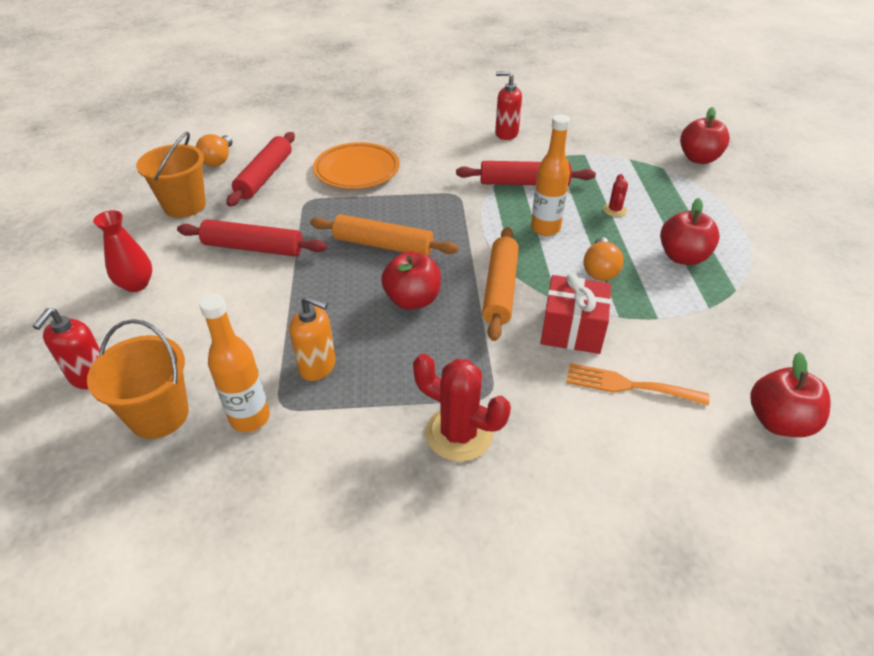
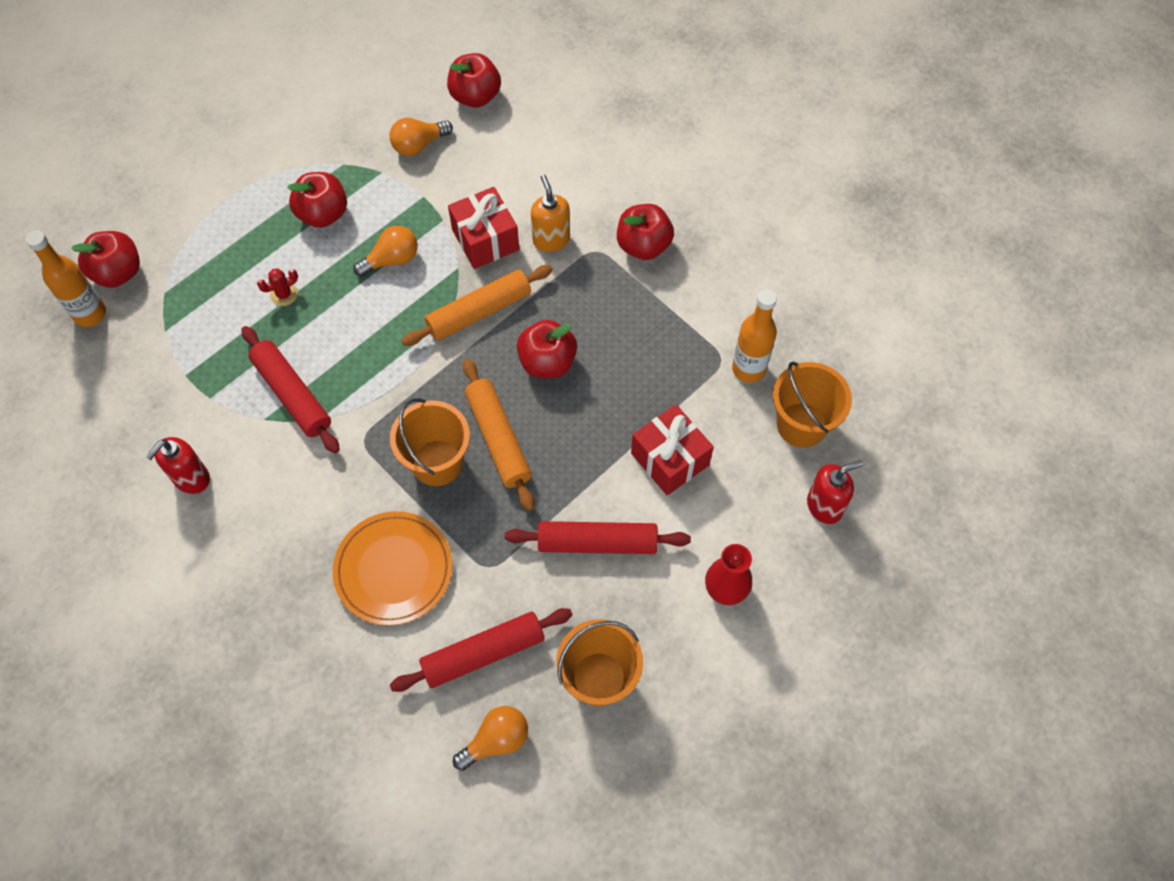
camera: 130 degrees left, 20 degrees up
(252, 316) = (670, 459): none -> red gift
(253, 248) = (597, 543): red rolling pin -> red rolling pin turned 60 degrees counterclockwise
(317, 366) = (671, 368): orange soap dispenser -> orange soap dispenser (551, 239)
(401, 213) = (437, 463): none -> orange bucket
(459, 434) = (643, 246): red cactus -> red apple
(506, 133) = (191, 478): red soap dispenser -> red soap dispenser turned 60 degrees clockwise
(545, 228) = (361, 331): orange bottle -> orange bottle (90, 314)
(628, 385) = (514, 181): orange fork -> none
(729, 345) = (418, 145): none -> orange light bulb

